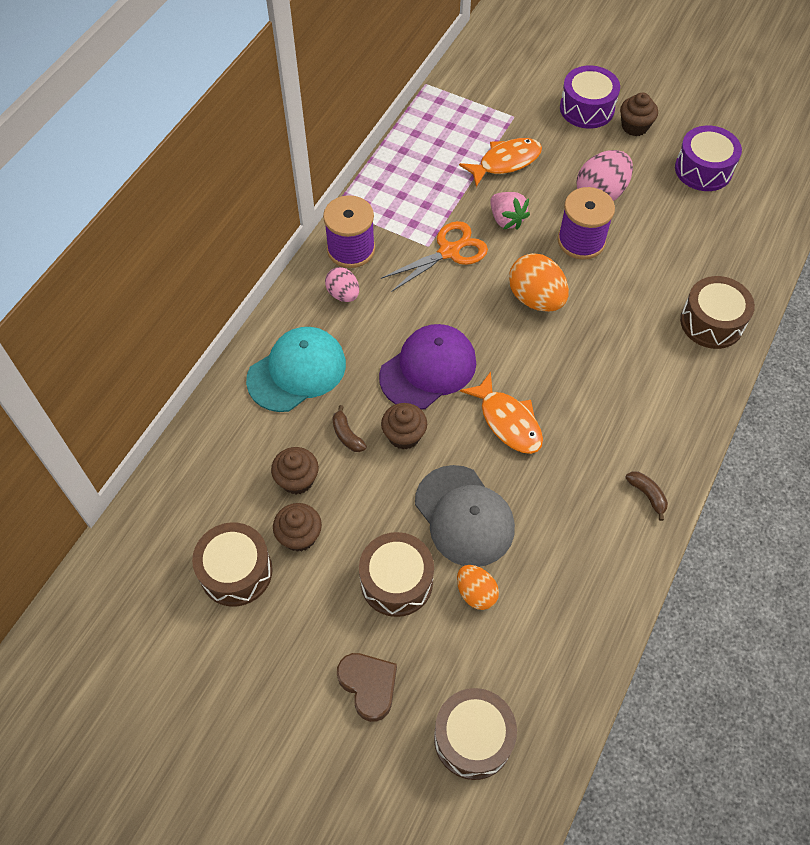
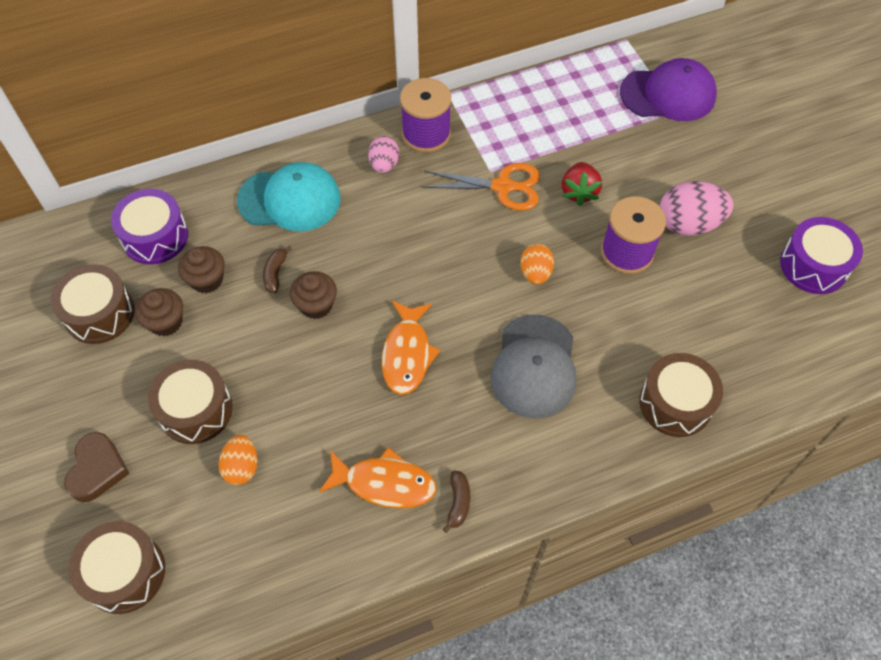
camera: 40 degrees right, 0 degrees up
(428, 369) = (388, 267): purple cap -> purple cap (668, 94)
(464, 516) = (295, 401): grey cap -> grey cap (534, 366)
(505, 162) = (628, 144): orange fish -> orange fish (384, 483)
(506, 219) = (579, 192): pink strawberry -> red strawberry
(536, 299) = (535, 273): orange egg -> orange egg, size x0.61
(587, 108) = (753, 144): purple drum -> purple drum (155, 237)
(634, 126) = (784, 186): brown cupcake -> none

